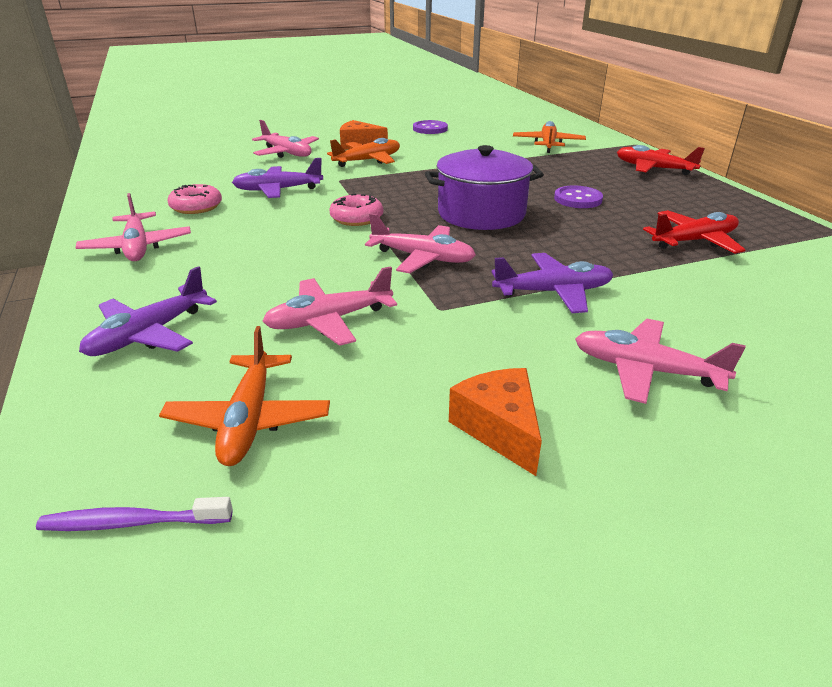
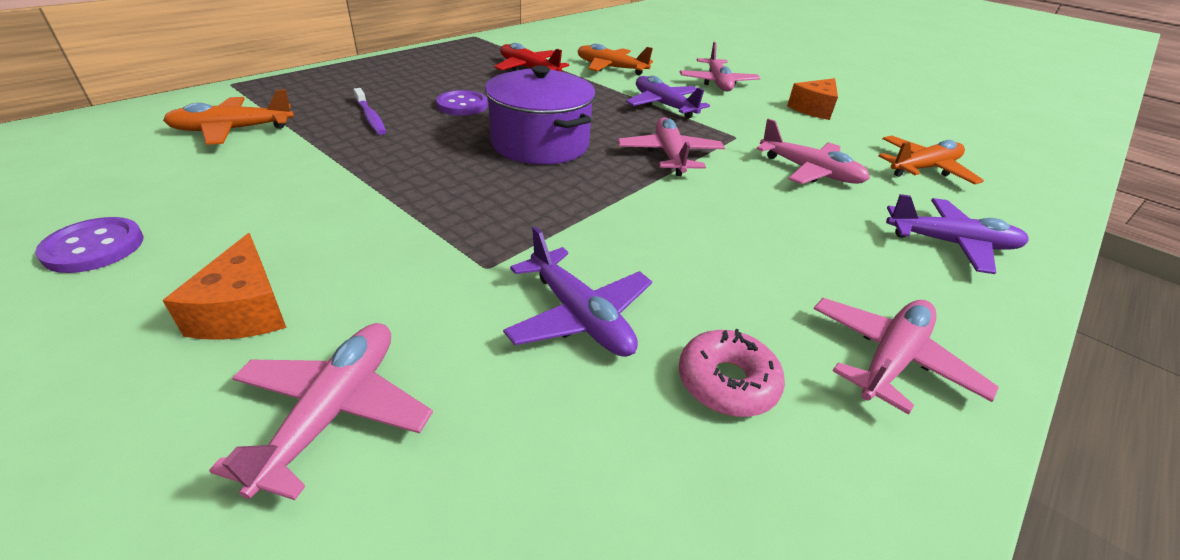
camera: 120 degrees left, 5 degrees up
(132, 522) = (1012, 175): purple toothbrush -> purple toothbrush (370, 117)
(357, 218) = (619, 210): pink donut -> none
(368, 161) = (365, 266): orange plane -> orange plane (611, 68)
(653, 169) = (340, 77): red plane -> none

